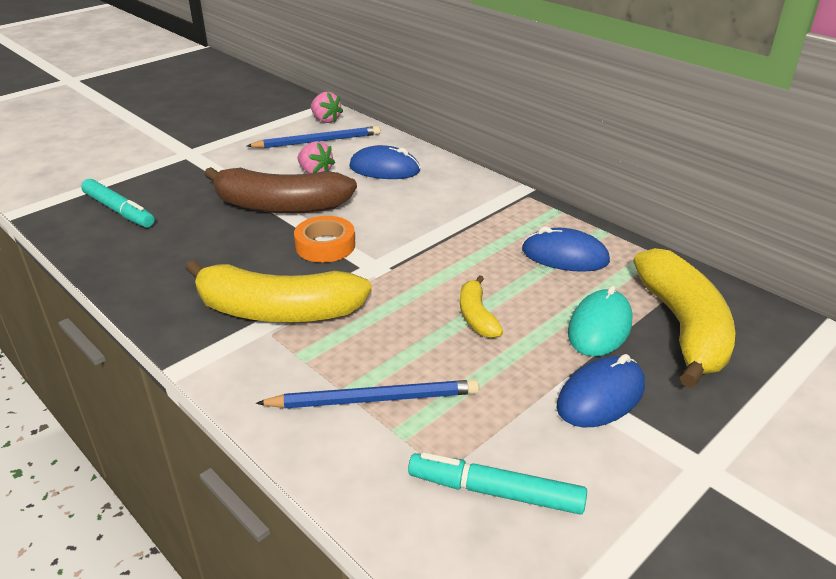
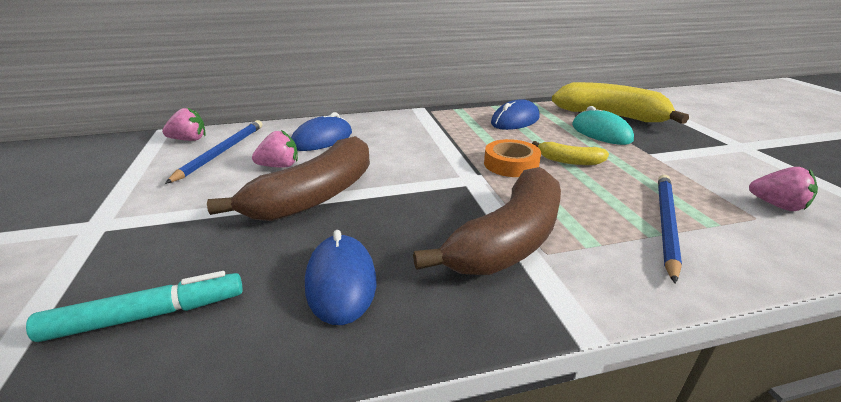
camera: 60 degrees left, 5 degrees down
(277, 311) = (508, 240): yellow banana -> brown banana
(325, 245) = (416, 191): orange tape -> orange tape (511, 164)
(495, 491) = (777, 205): turquoise marker -> pink strawberry
(600, 396) = (673, 151): blue mouse -> blue mouse (341, 282)

